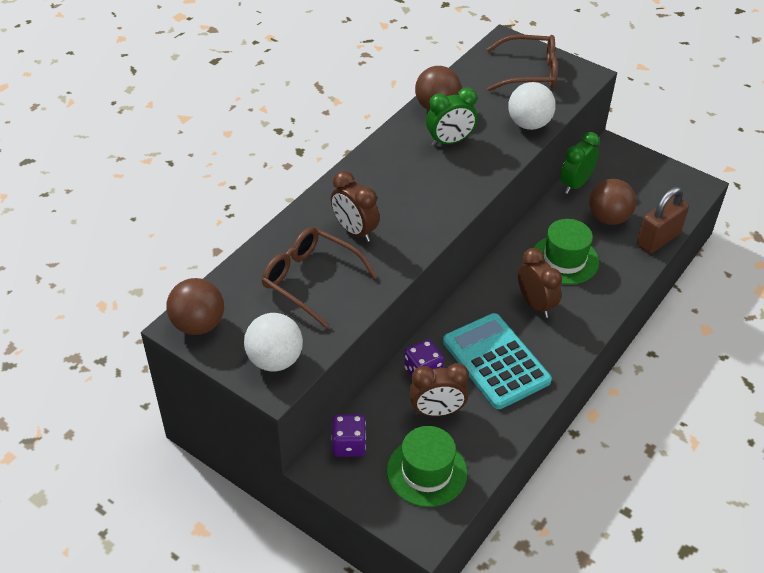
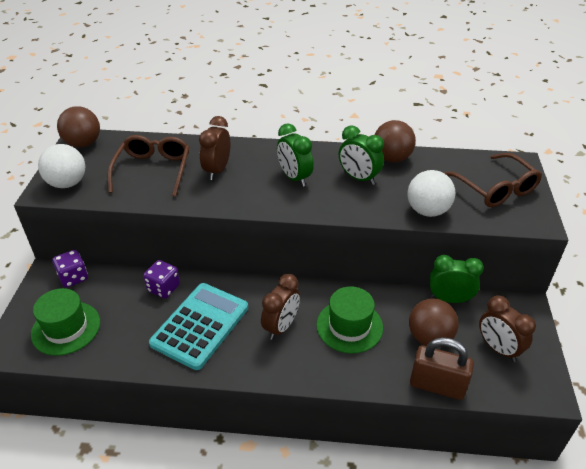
camera: 60 degrees right, 5 degrees down
(414, 182) = (294, 178): none -> green clock
(437, 411) = (128, 311): brown clock -> brown clock (498, 348)

